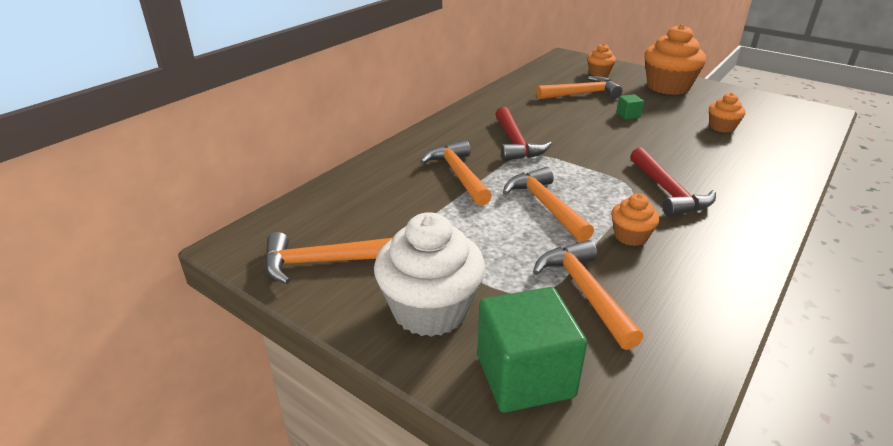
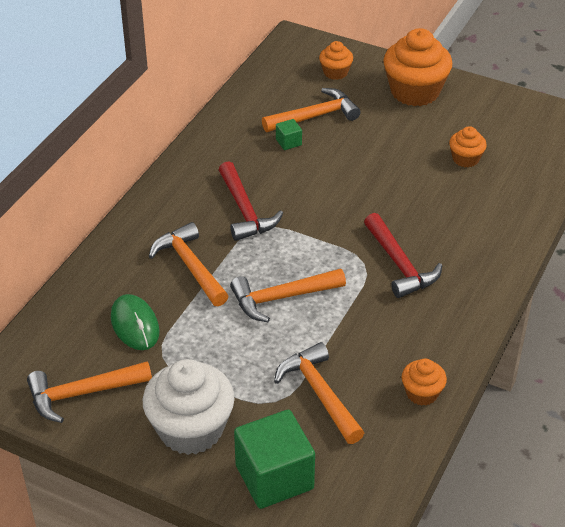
camera: 10 degrees left, 10 degrees up
(394, 212) = (135, 325): none -> green mouse
(545, 205) = (281, 298): orange hammer -> orange hammer turned 75 degrees counterclockwise
(628, 115) = (366, 149): green cube -> green cube (288, 142)
(630, 236) = (361, 326): orange cupcake -> orange cupcake (422, 393)

